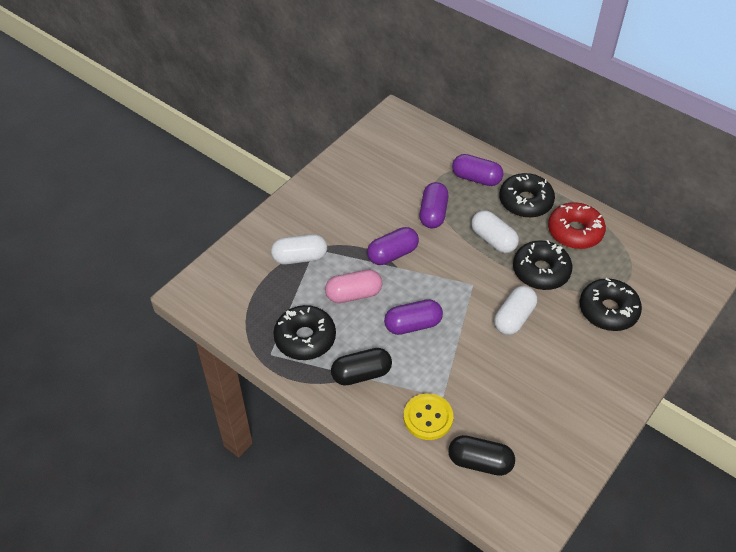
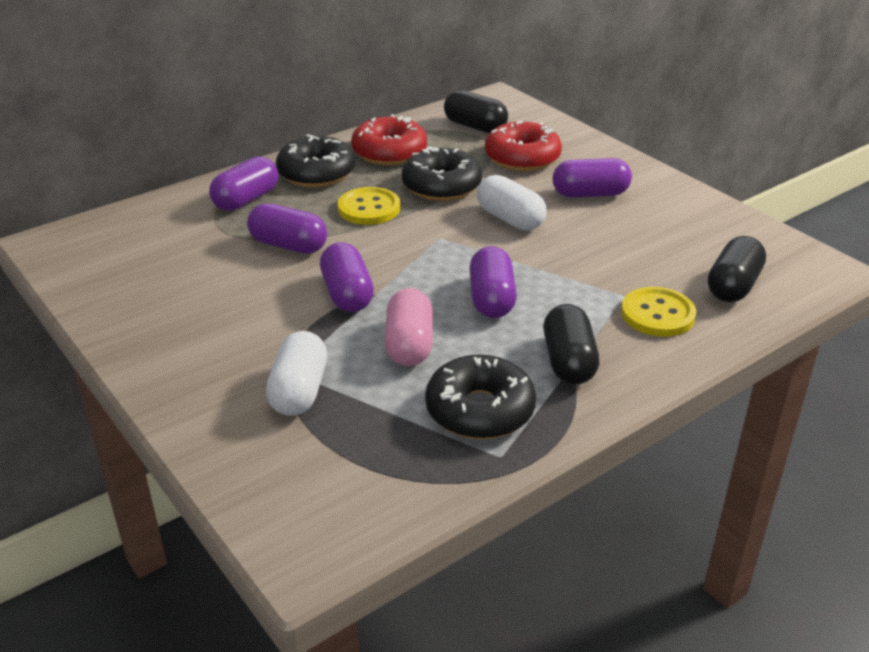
camera: 75 degrees left, 15 degrees down
(493, 240) = (369, 208): white capsule -> yellow button
(572, 361) = (590, 194): none -> purple capsule
(608, 310) = (522, 158): black donut -> red donut
(643, 272) = (475, 126): none -> black capsule

